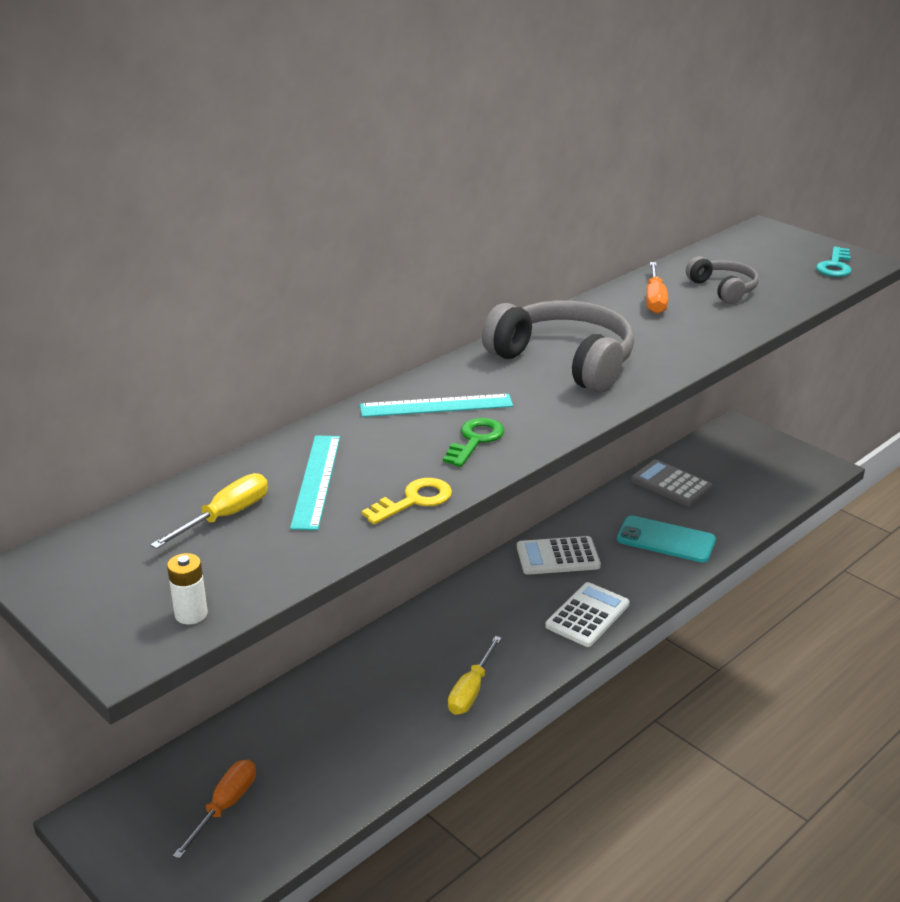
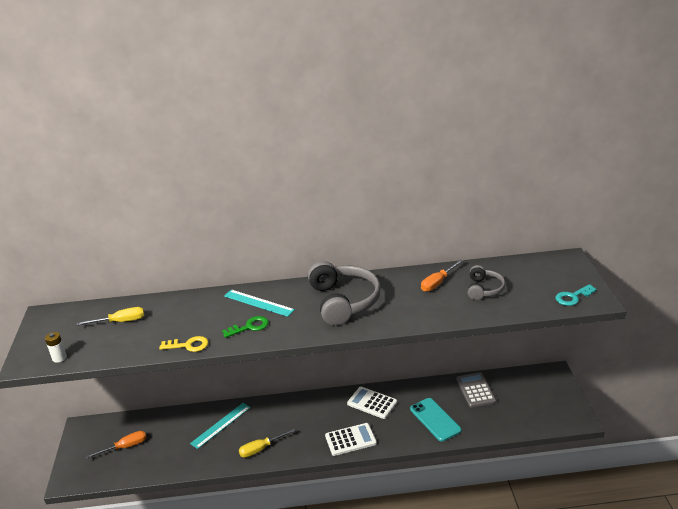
camera: 40 degrees right, 0 degrees up
(316, 481) = (168, 320): turquoise ruler -> turquoise ruler (221, 425)

